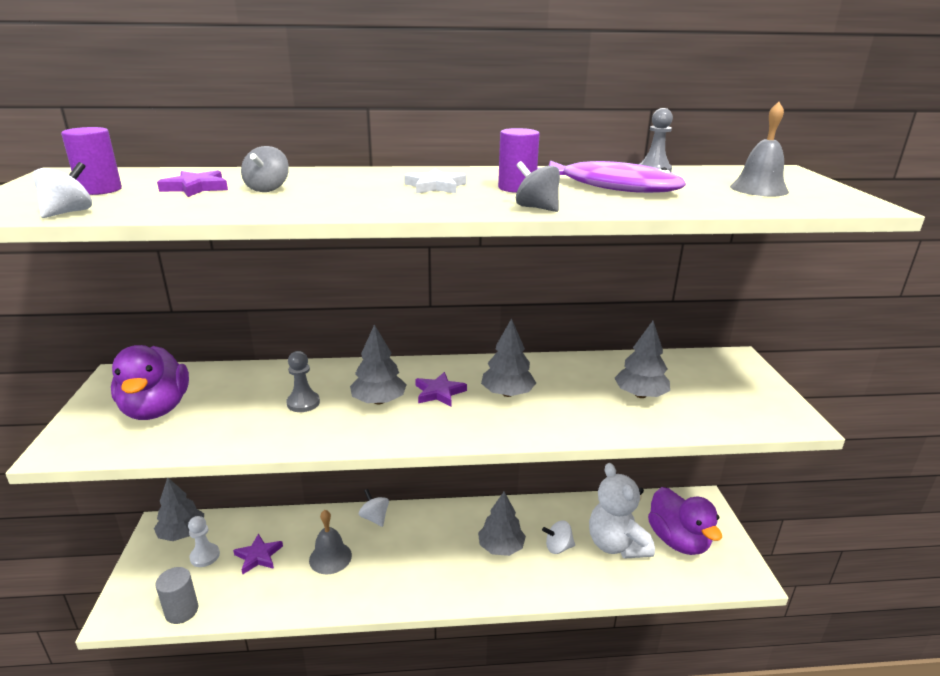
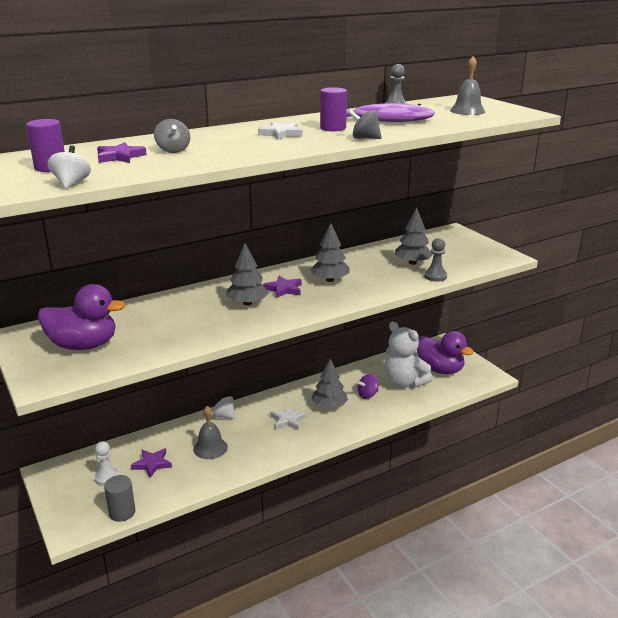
camera: 25 degrees left, 0 degrees up
(156, 409) = (83, 345): purple duck -> purple duck turned 45 degrees counterclockwise
(182, 533) = (71, 470): grey tree -> none
(303, 403) = (194, 316): grey pawn -> grey pawn (435, 276)
(439, 550) = (288, 420): none -> white star
(558, 547) = (367, 395): white spinning top -> purple spinning top

